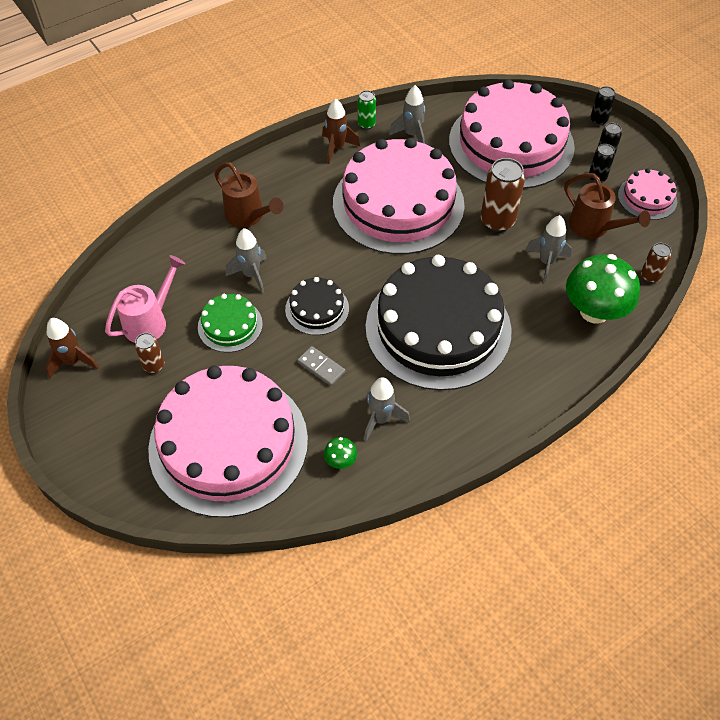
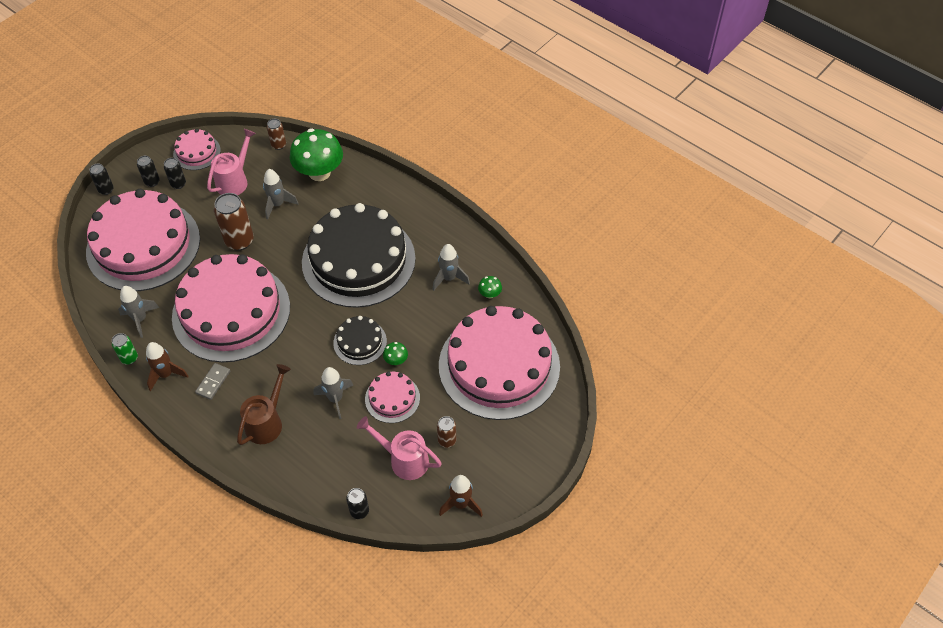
camera: 105 degrees left, 0 degrees up
(112, 273) = (359, 511): none -> black can
(230, 325) = (392, 398): green cake -> pink cake
(278, 338) = (396, 360): none -> green mushroom
(321, 367) = (415, 325): grey domino -> grey domino (213, 382)
(594, 227) = (235, 180): brown watering can -> pink watering can

